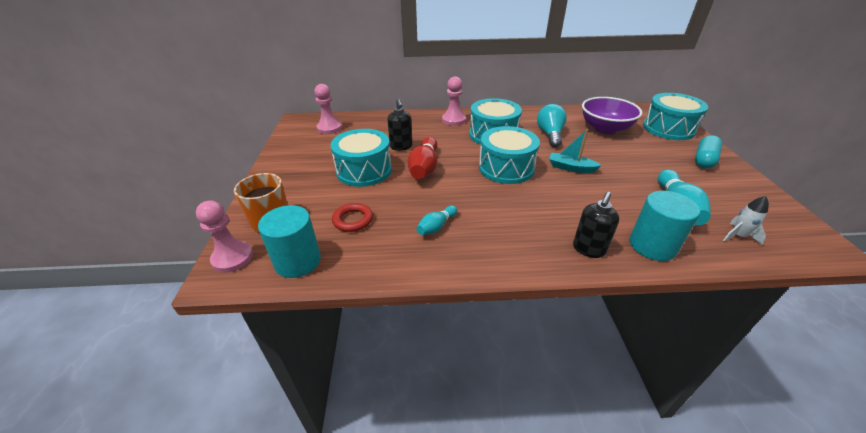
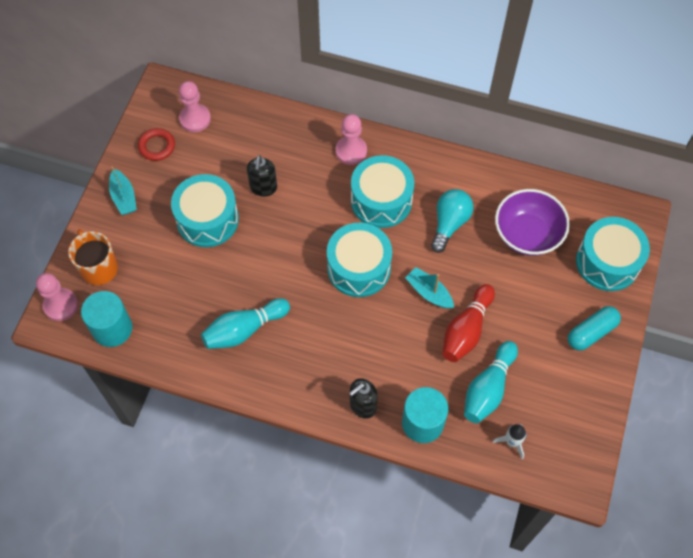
camera: 20 degrees right, 25 degrees up
(283, 174) = (124, 197): none -> turquoise boat
(353, 220) = (172, 293): red ring -> red ring (157, 146)
(424, 168) = (272, 237): red bowling pin -> red bowling pin (466, 330)
(436, 226) = (244, 330): turquoise bowling pin -> turquoise bowling pin, size x1.73

